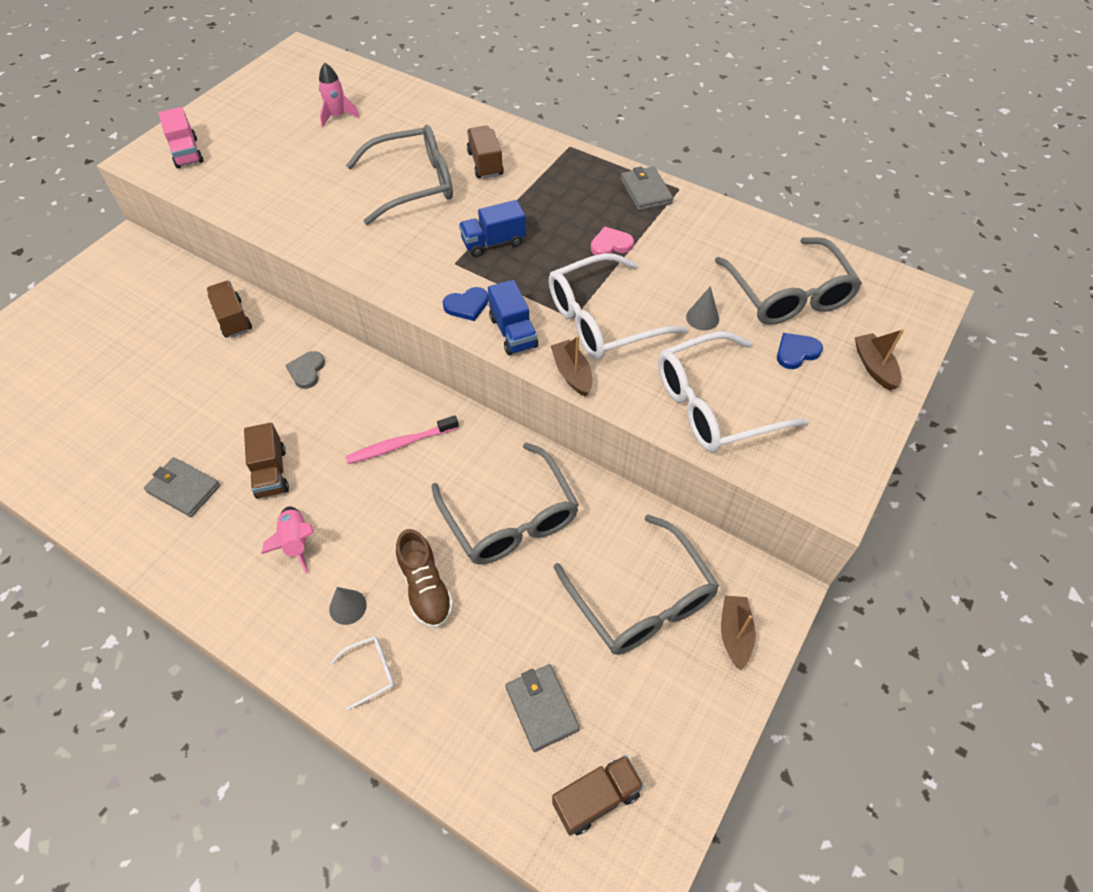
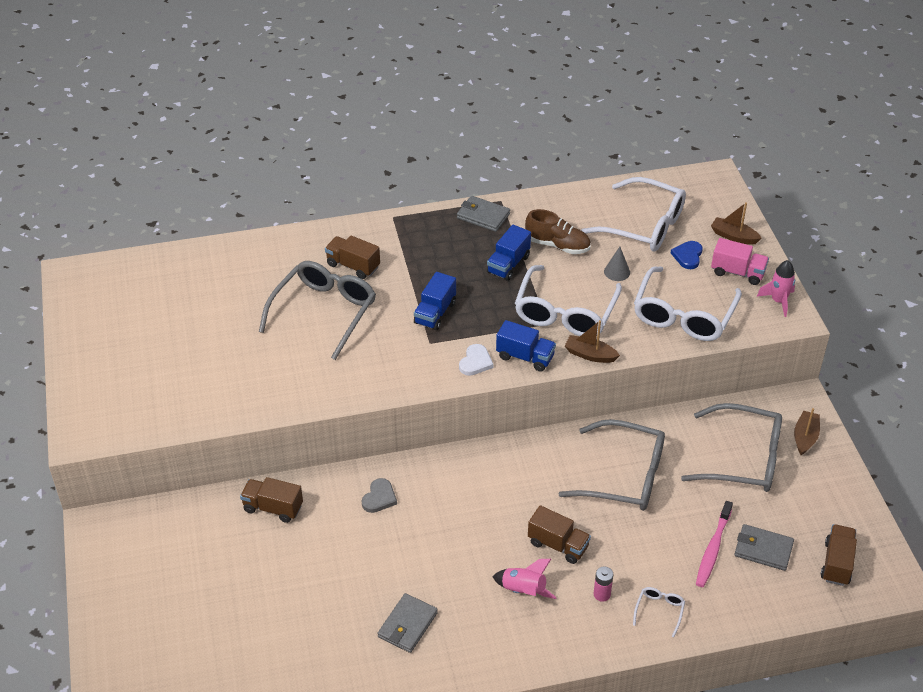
camera: 45 degrees left, 10 degrees down
(183, 489) = (407, 625): grey wallet -> grey wallet turned 45 degrees counterclockwise
(187, 153) = (112, 406): pink truck -> pink truck (737, 272)
(271, 472) = (449, 570): brown truck -> brown truck (558, 545)
(307, 371) = (379, 498): grey heart -> grey heart turned 120 degrees counterclockwise
(337, 116) = (190, 303): pink rocket -> pink rocket (778, 301)
(347, 607) = (602, 594): grey cone -> pink battery
(400, 444) = (505, 490): pink toothbrush -> pink toothbrush (713, 549)
(425, 588) = (629, 549): brown shoe -> brown shoe (557, 245)
(467, 305) = (475, 362): blue heart -> white heart
(611, 244) = (508, 264): pink heart -> blue truck
(734, 634) = (805, 437): brown boat -> brown boat turned 60 degrees clockwise
(788, 295) = (644, 226): grey glasses -> white glasses

